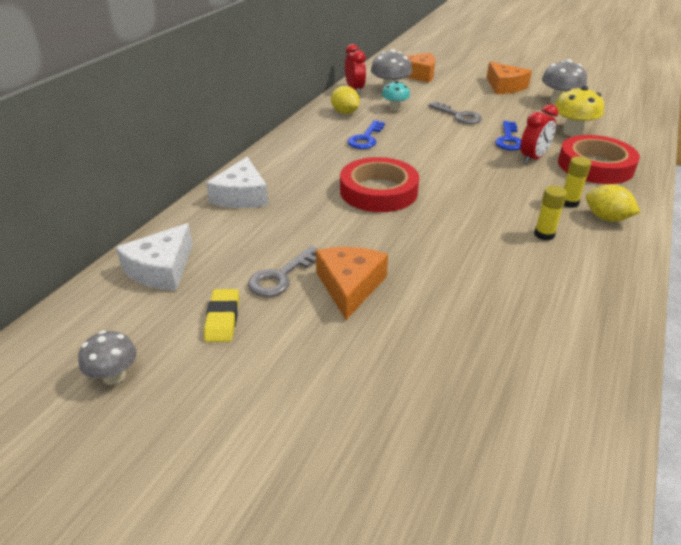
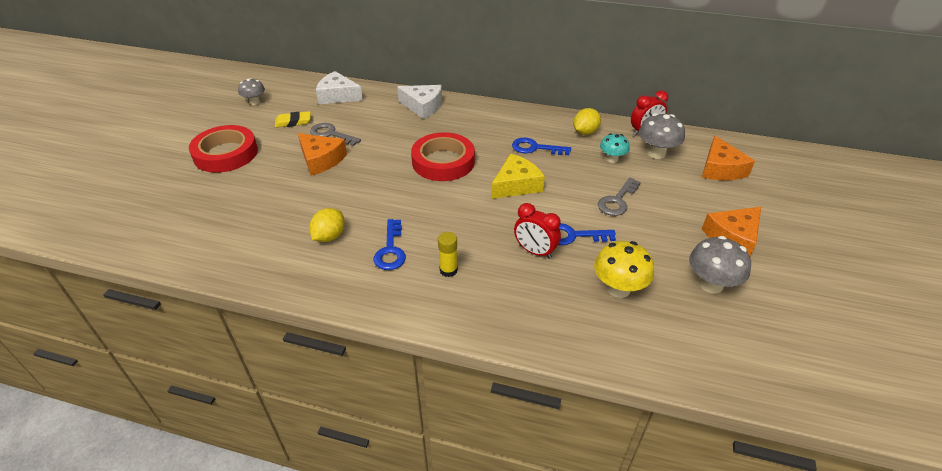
camera: 80 degrees right, 5 degrees up
(242, 196) = (423, 106): white cheese -> white cheese turned 150 degrees counterclockwise
(349, 286) = (321, 160): orange cheese -> orange cheese turned 45 degrees clockwise
(430, 155) = (516, 185): none -> yellow cheese
(544, 234) = (391, 250): yellow glue stick -> blue key
(595, 166) = (534, 299): red tape -> red tape (226, 154)
(606, 218) = (424, 293): yellow lemon -> yellow lemon (329, 236)

